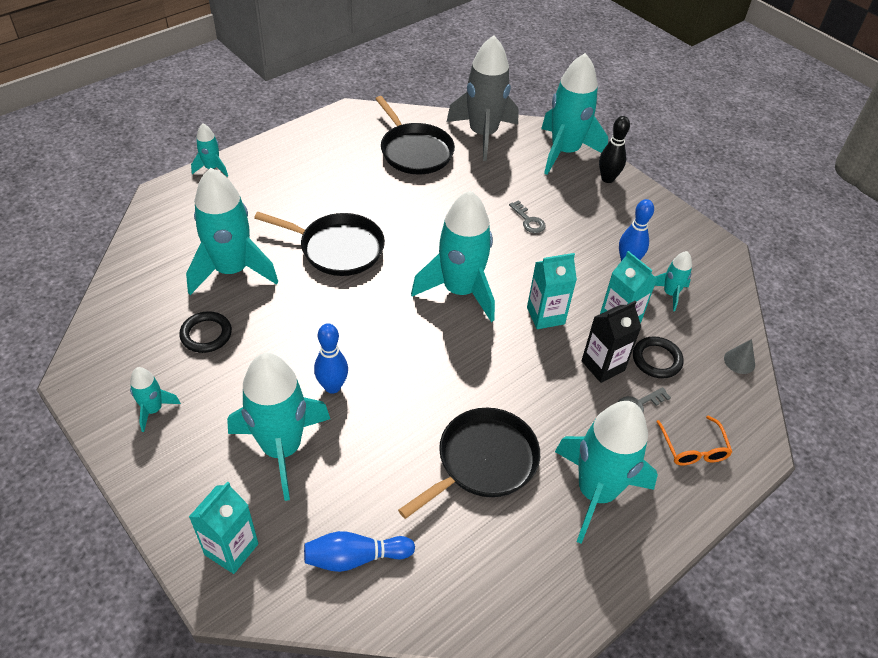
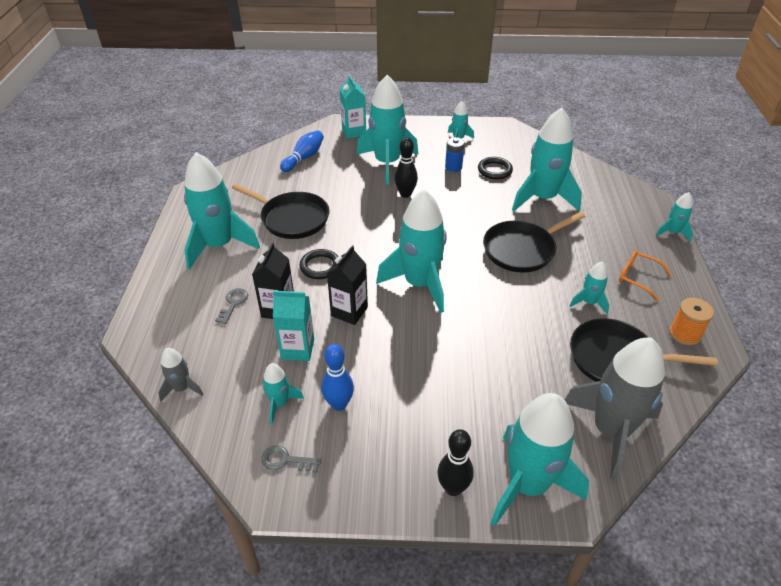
camera: 135 degrees right, 5 degrees down
(232, 376) = (453, 167): none -> blue battery
(332, 386) = (405, 194): blue bowling pin -> black bowling pin
(350, 129) = (684, 334): none -> orange spool
(367, 183) = (589, 302): none -> turquoise rocket
(483, 461) = (292, 218): black pan -> black pan turned 60 degrees counterclockwise
(528, 220) = (453, 374): grey key -> grey key (286, 460)
(545, 315) = (349, 311): turquoise carton -> black carton
(656, 360) = (245, 341): black ring -> black ring (320, 266)
(693, 449) = (177, 304): orange glasses -> orange glasses (637, 277)
(739, 361) = (182, 388): grey cone -> grey rocket

